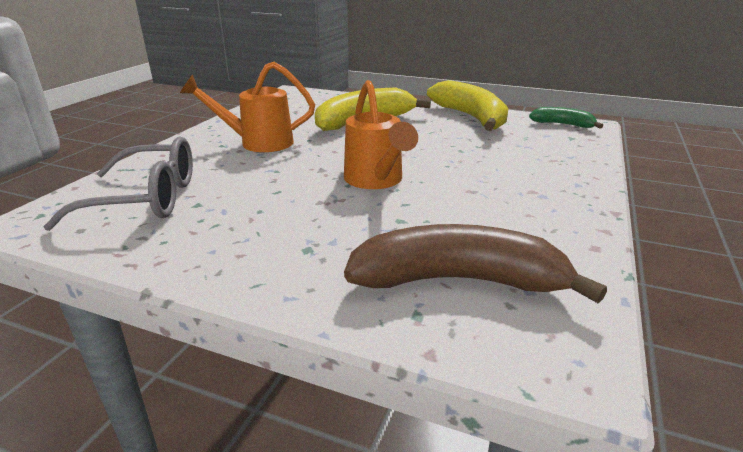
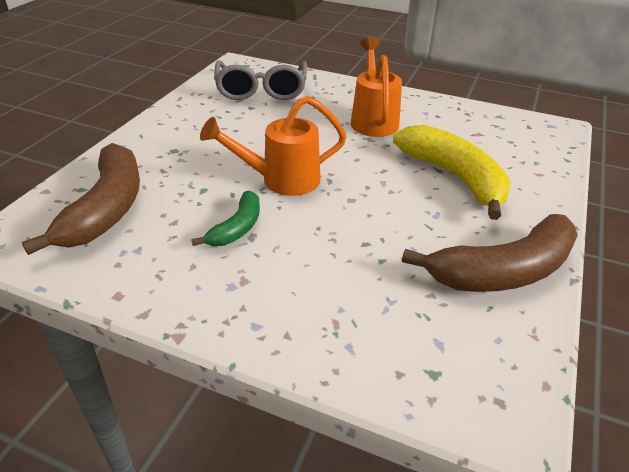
camera: 90 degrees right, 10 degrees up
(471, 117) = (503, 271): yellow banana -> brown banana
(562, 124) = (501, 380): green banana -> green banana (237, 228)

